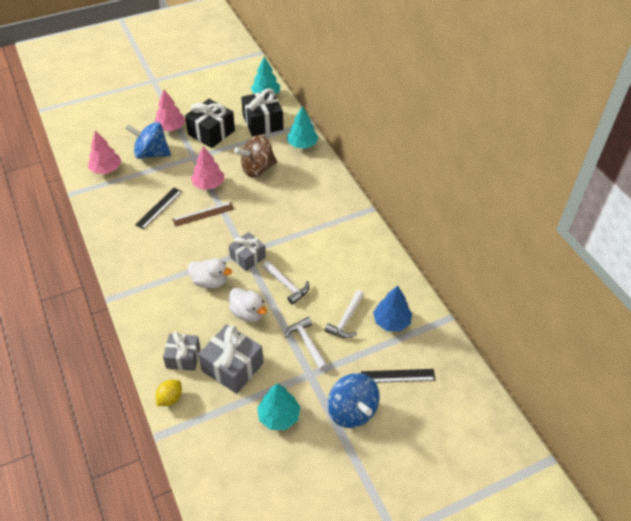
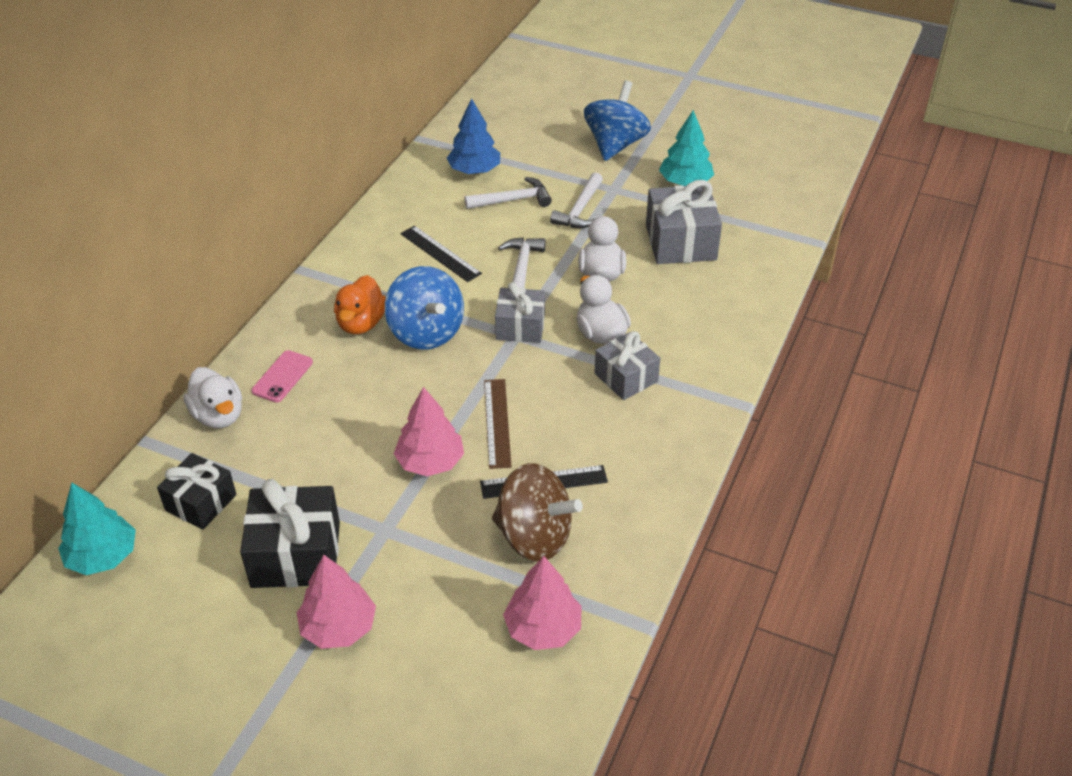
camera: 130 degrees left, 5 degrees down
(151, 153) = (437, 597): blue spinning top -> blue spinning top (426, 332)
(170, 398) = (776, 261): yellow lemon -> none
(183, 357) = (722, 284): grey gift -> grey gift (626, 377)
(203, 214) = (497, 423): brown ruler -> brown ruler turned 60 degrees clockwise
(257, 169) = (334, 429): brown spinning top -> brown spinning top (534, 536)
(263, 122) = (201, 502): black gift -> black gift, size x0.65
(302, 144) = (218, 415): turquoise tree -> white duck
(304, 170) = (282, 376): none -> pink phone
(311, 208) = (361, 323): none -> orange duck
(398, 376) = (538, 137): black ruler -> black ruler (440, 253)

